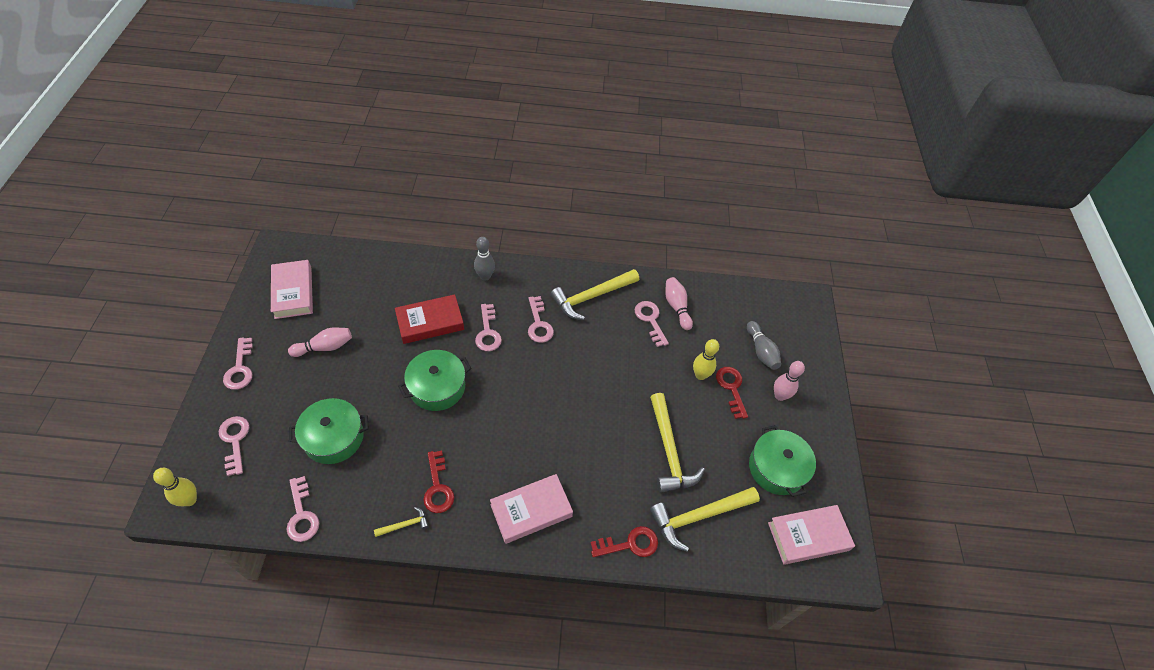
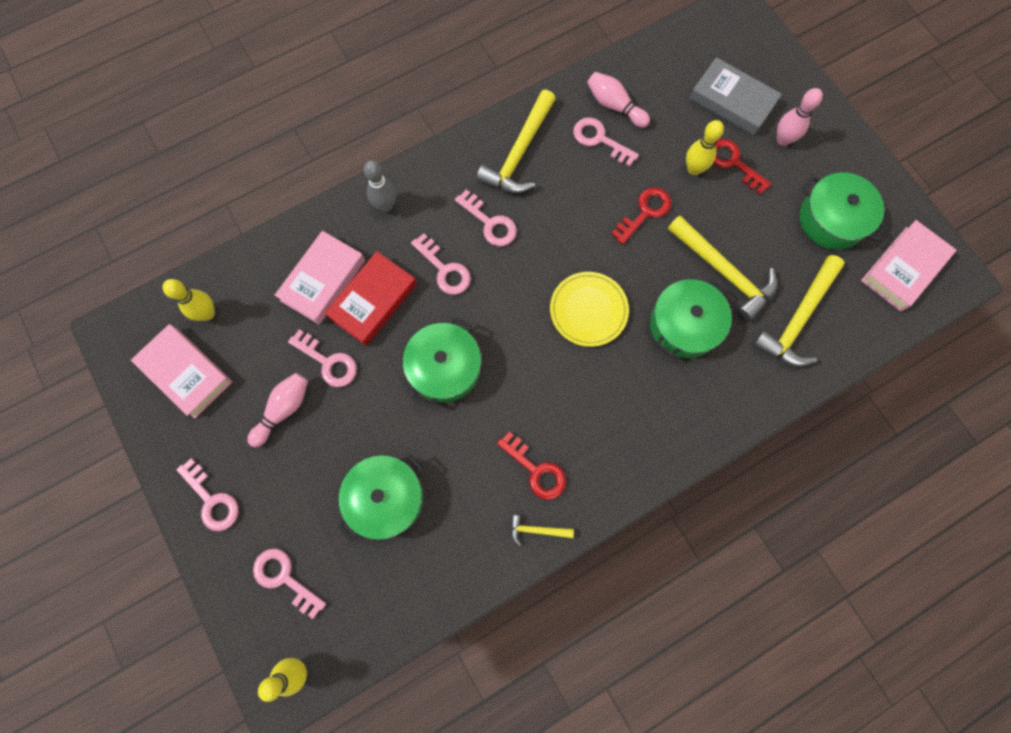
camera: 30 degrees left, 20 degrees up
(302, 514) = (427, 597): pink key -> pink key (328, 362)
(334, 270) = (207, 313): none -> yellow bowling pin
(405, 525) = (537, 530): yellow hammer -> yellow hammer turned 120 degrees counterclockwise
(531, 510) = (643, 426): pink book -> pink book (323, 280)
(557, 414) = (588, 310): none -> yellow plate
(613, 466) = (684, 325): none -> green pot
(630, 544) = (757, 391): red key -> red key (645, 212)
(761, 351) = (732, 101): grey bowling pin -> grey book

